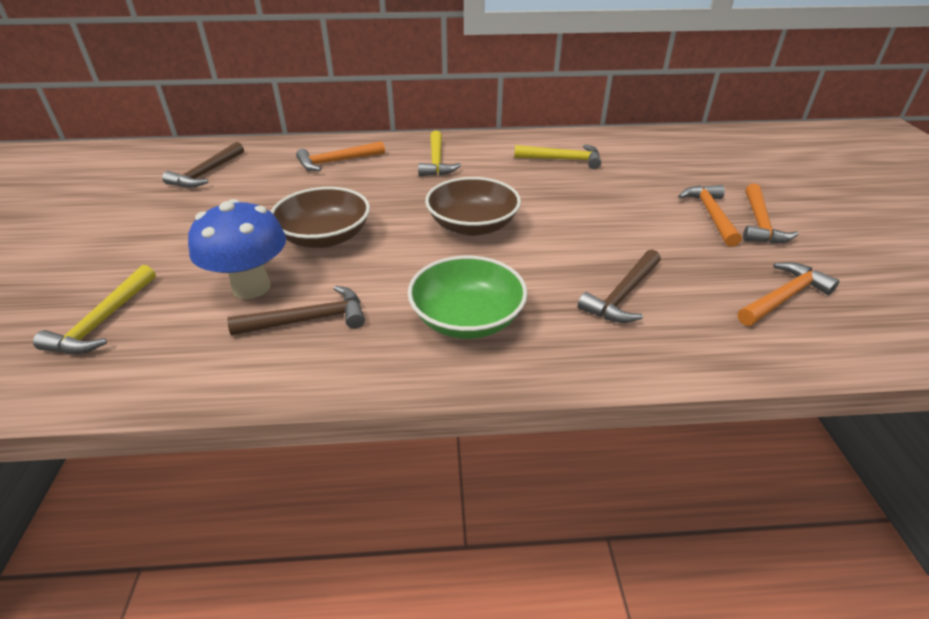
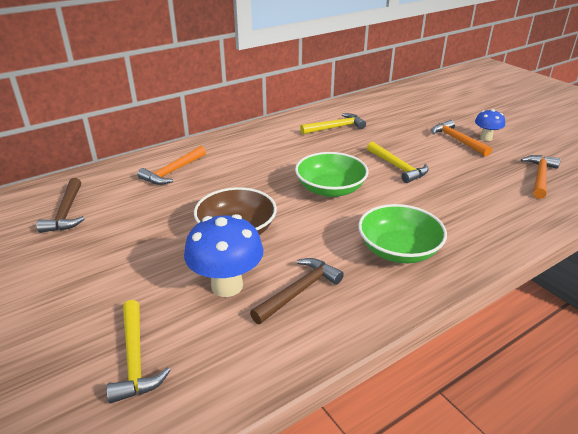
camera: 30 degrees left, 5 degrees down
(437, 161) = (251, 151): yellow hammer -> yellow hammer (398, 167)
(472, 225) = (330, 189): brown bowl -> green bowl
(623, 295) = (465, 203): brown hammer -> none
(760, 223) = (486, 138): orange hammer -> blue mushroom

